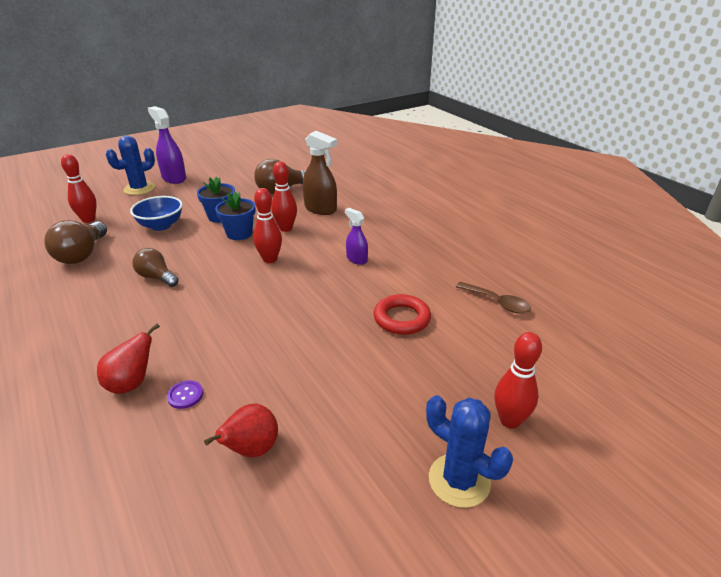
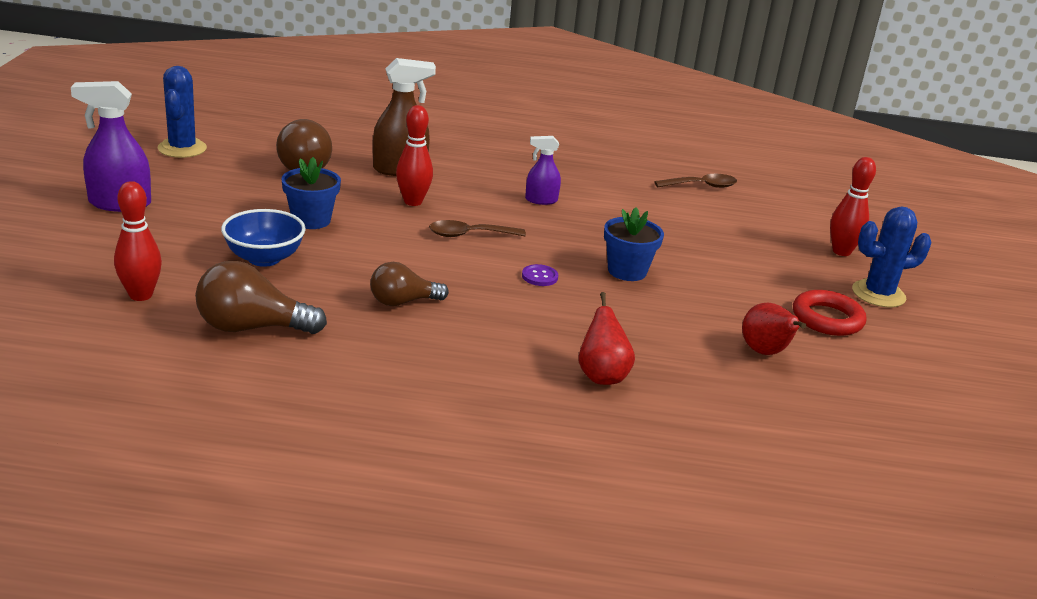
camera: 55 degrees left, 5 degrees down
(82, 254) = (252, 328): brown light bulb -> brown light bulb turned 135 degrees clockwise
(139, 189) = (105, 234): blue cactus -> blue cactus (182, 148)
(185, 395) = (656, 356): purple button -> purple button (539, 276)
(239, 233) = (378, 227): blue flower pot -> blue flower pot (627, 271)
(270, 259) = (469, 235): red bowling pin -> brown spoon
(401, 318) = (670, 227): red ring -> red ring (827, 319)

